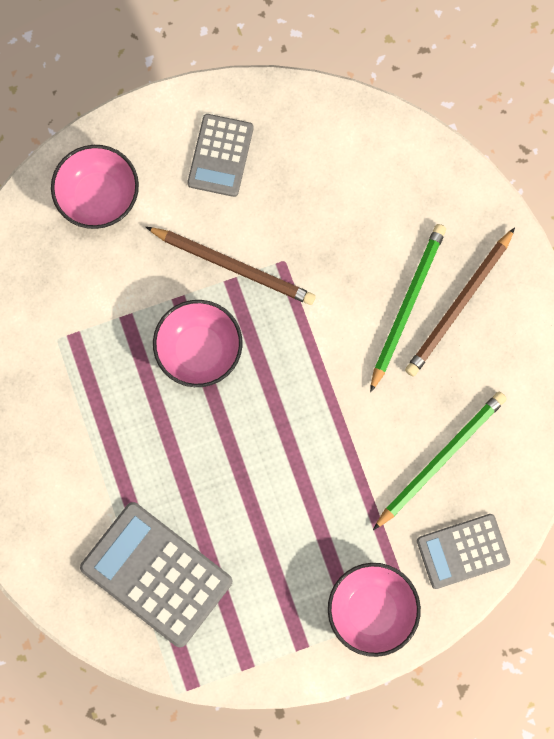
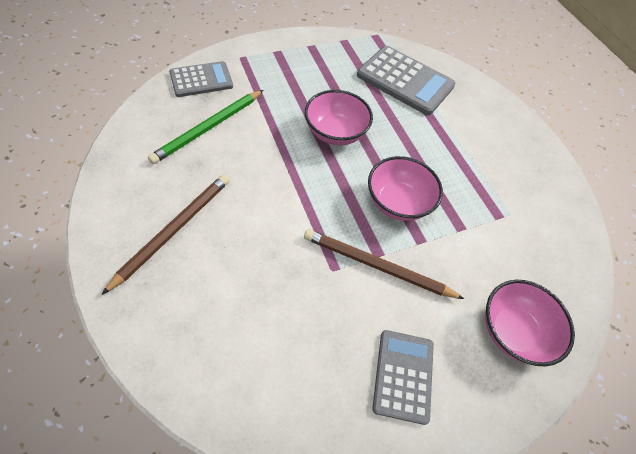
camera: 170 degrees right, 20 degrees down
(371, 611) = (266, 57): pink bowl -> pink bowl (335, 133)
(407, 305) = (221, 231): green pencil -> none

